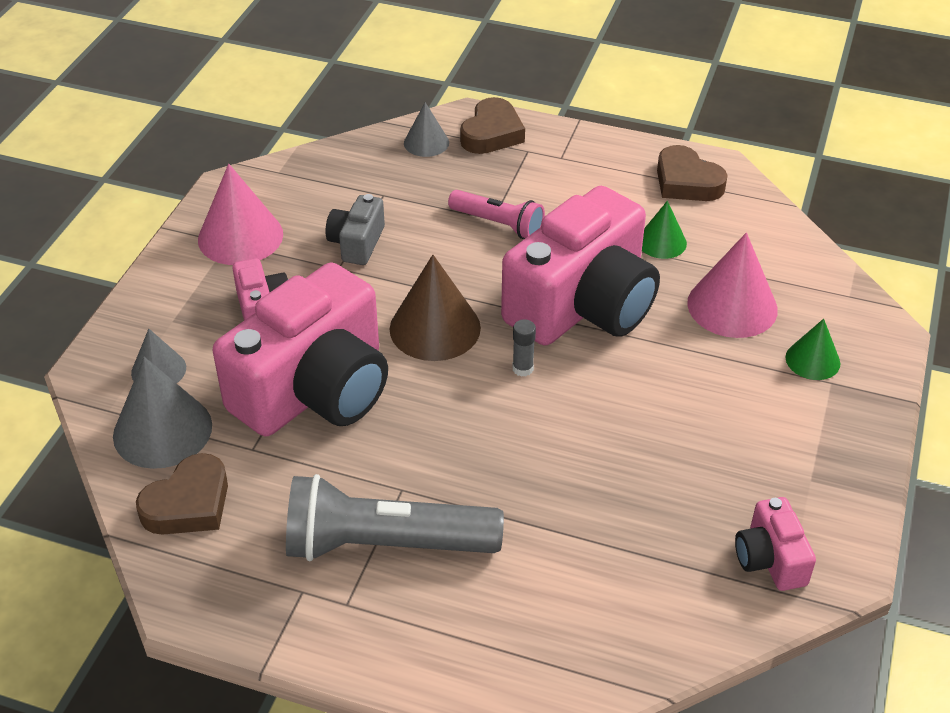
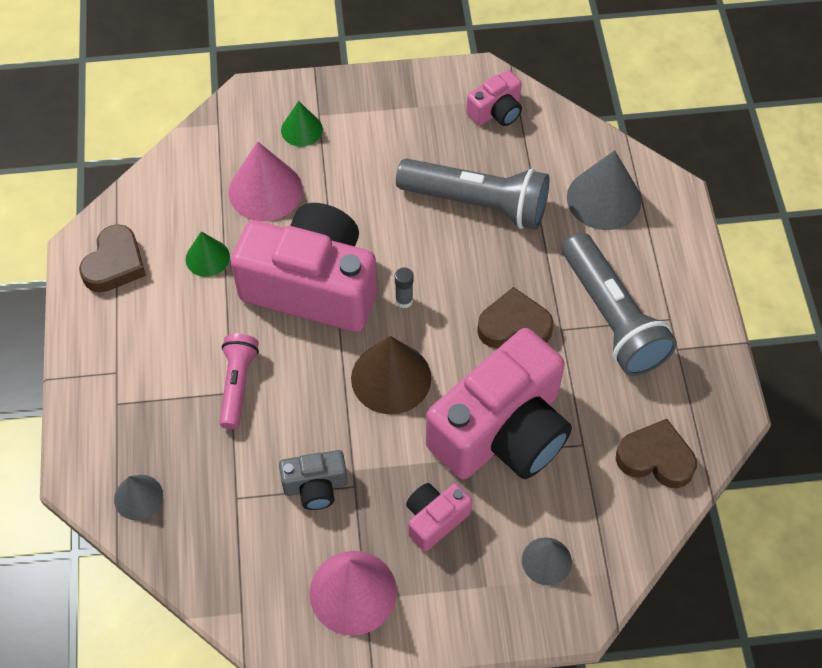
camera: 115 degrees left, 15 degrees up
(162, 430) = (603, 518): grey cone -> grey cone (603, 199)
(315, 390) = (502, 431): pink camera -> pink camera turned 120 degrees clockwise
(492, 133) = (100, 445): brown heart -> brown heart (514, 326)
(624, 481) = (477, 203): none -> grey flashlight

